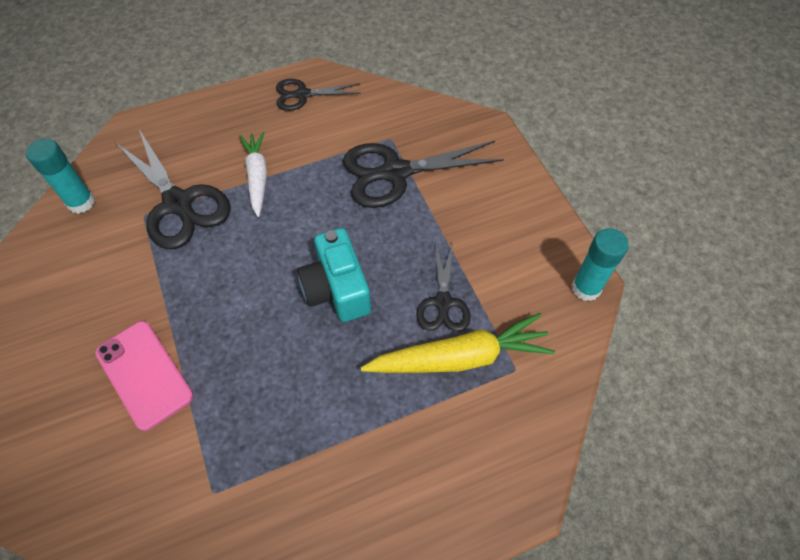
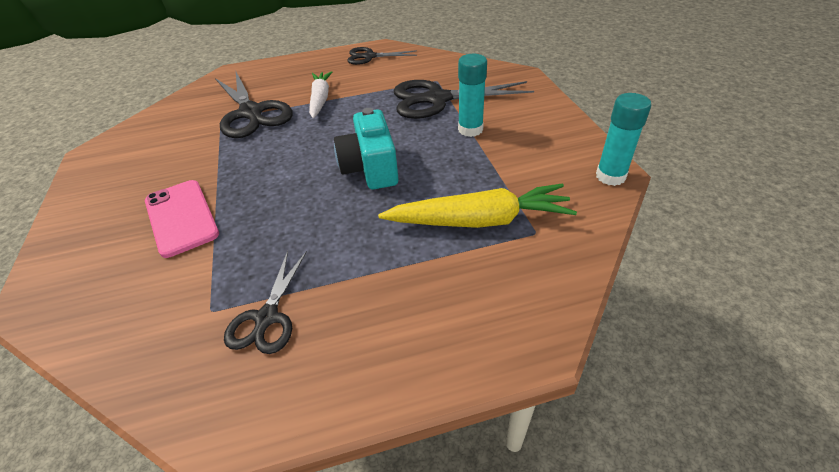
camera: 10 degrees right, 15 degrees down
(81, 202) = (175, 111): turquoise glue stick -> turquoise glue stick (470, 129)
(443, 302) = (468, 181): black scissors -> black scissors (267, 318)

